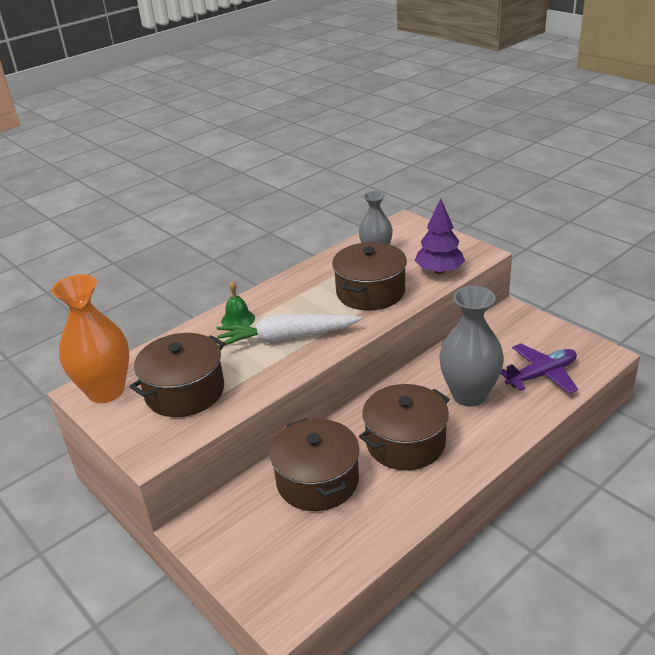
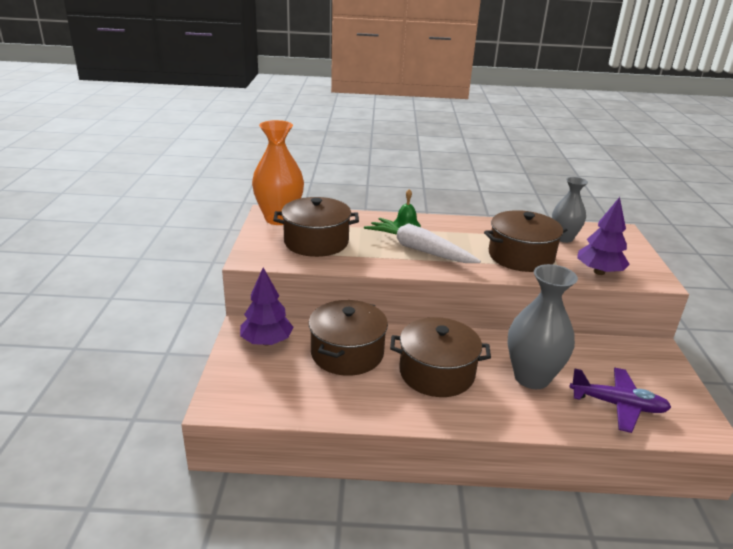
camera: 40 degrees right, 5 degrees down
(235, 526) = (267, 342): none -> purple tree

